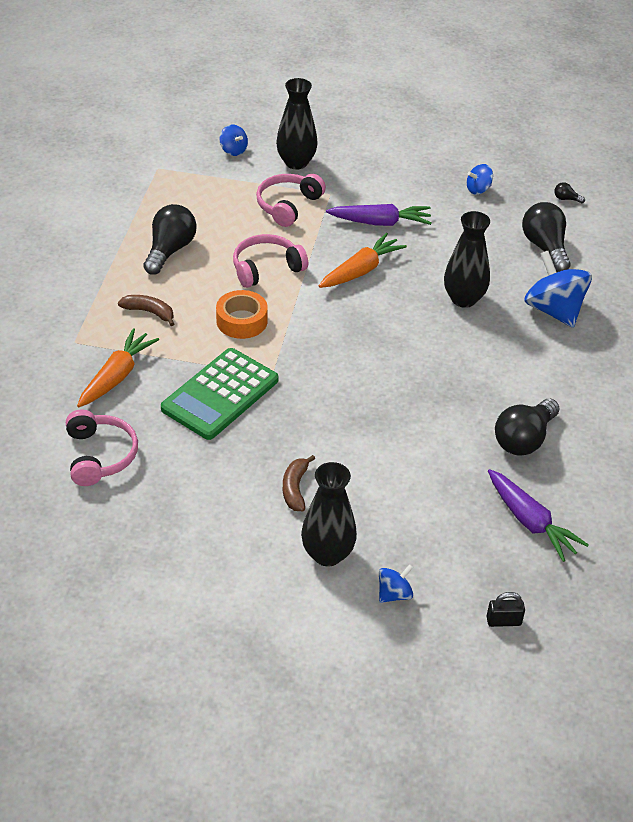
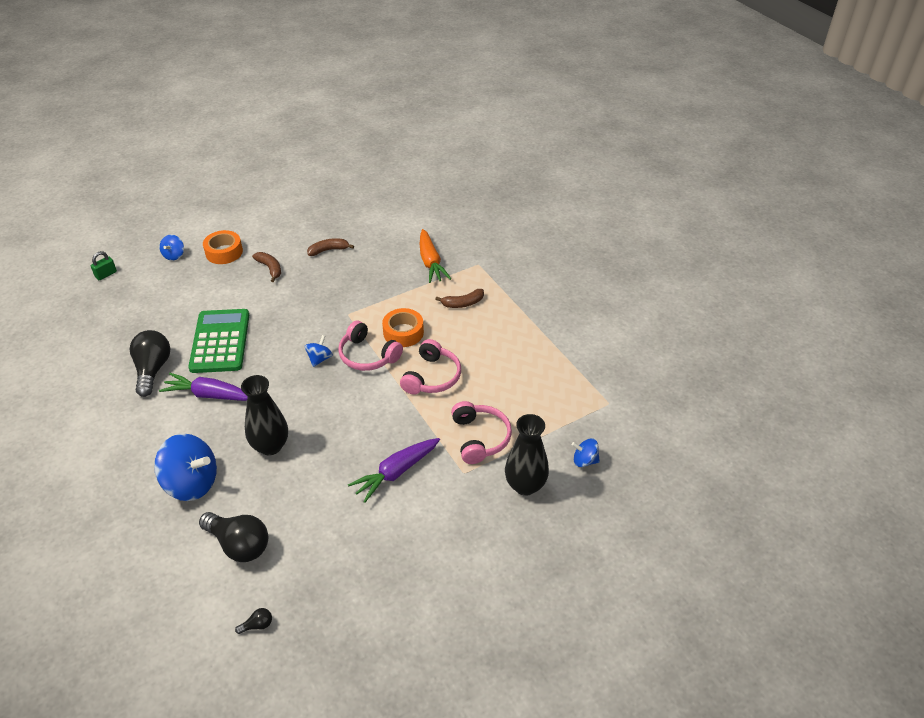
camera: 140 degrees right, 0 degrees up
(99, 455) = (387, 227): pink headphones -> pink headphones (368, 355)
(170, 250) = (507, 347): black light bulb -> none
(203, 469) = (328, 250): none -> brown banana
(220, 394) = (363, 286): green calculator -> green calculator (220, 341)
(327, 554) = (224, 252): black vase -> orange tape
(361, 270) = (367, 419): orange carrot -> none
(478, 189) = (348, 573): blue spinning top -> blue spinning top (319, 359)
(503, 621) = (106, 274): black padlock -> green padlock
(530, 522) = (119, 326): purple carrot -> purple carrot (209, 395)

